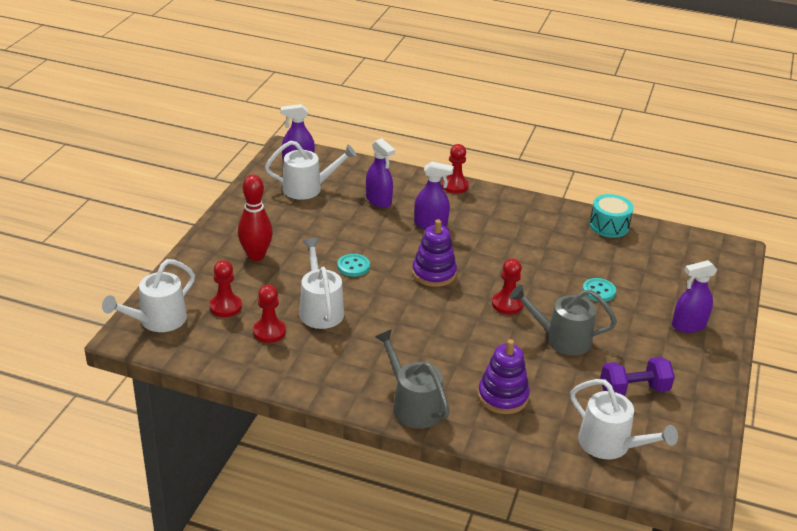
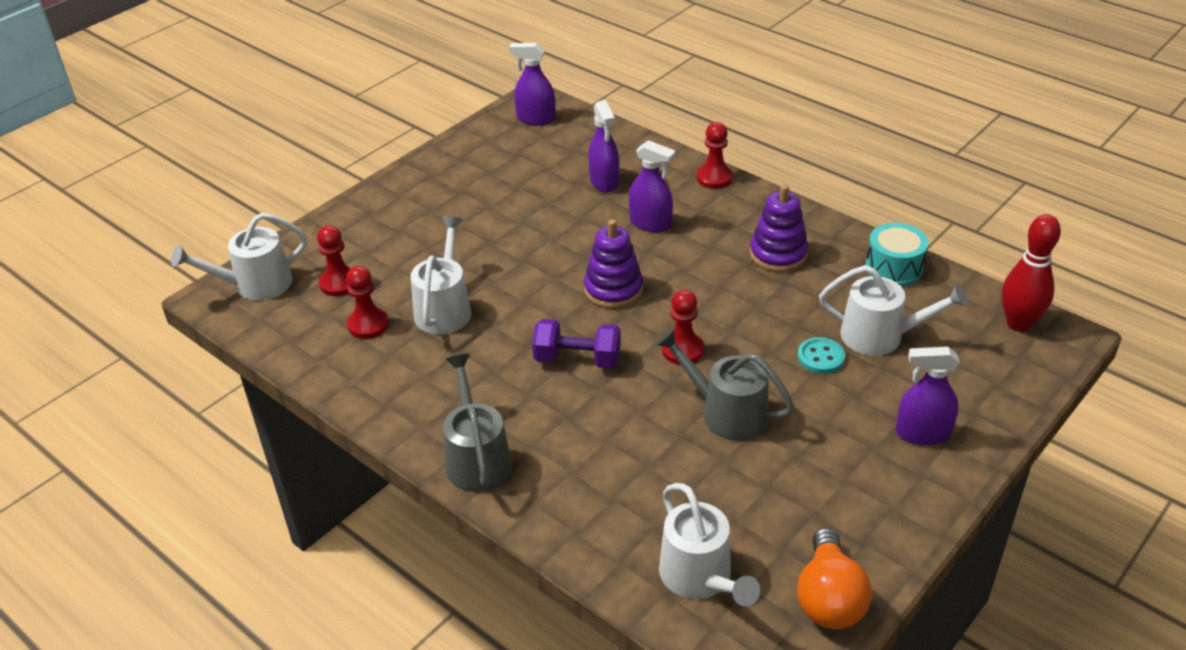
camera: 25 degrees right, 5 degrees up
(256, 256) = (413, 226): red bowling pin -> red bowling pin (1018, 323)
(308, 188) = (527, 152): white watering can -> white watering can (880, 336)
(353, 266) = (519, 261): turquoise button -> none
(503, 396) = (597, 474): purple stacking toy -> purple stacking toy (778, 254)
(634, 390) = (782, 508): purple dumbbell -> purple dumbbell (577, 359)
(694, 437) = (828, 598): none -> orange light bulb

